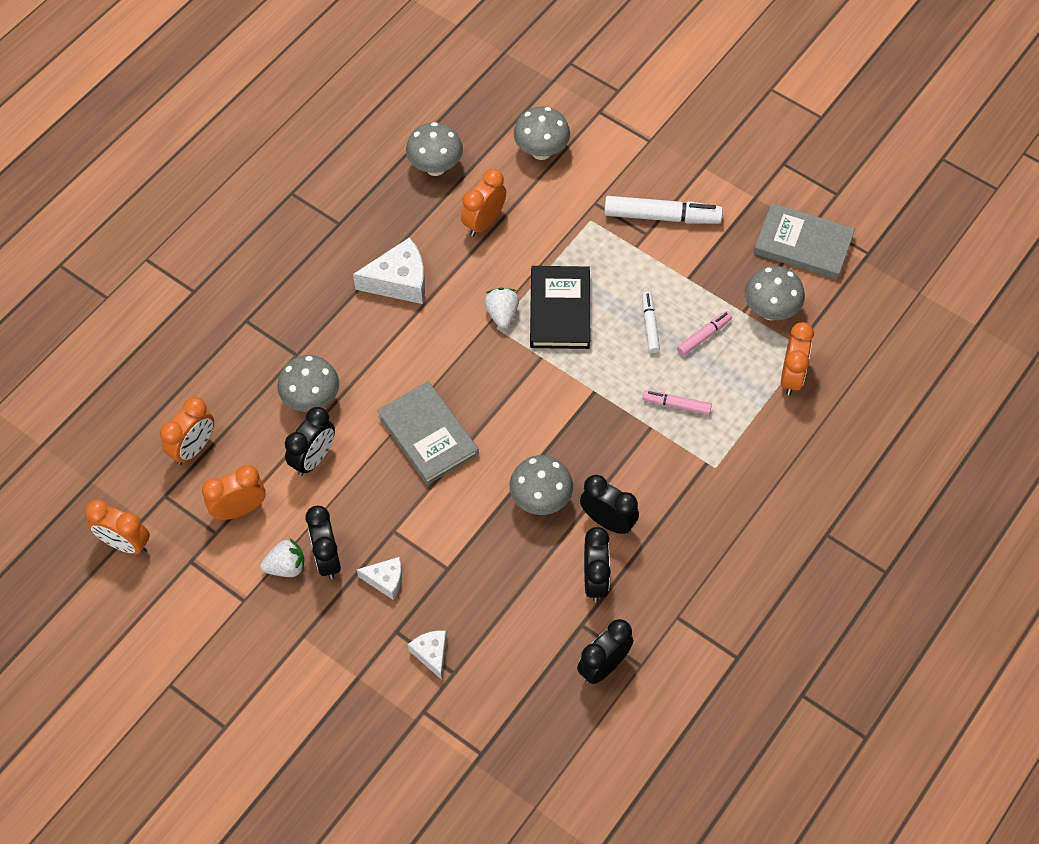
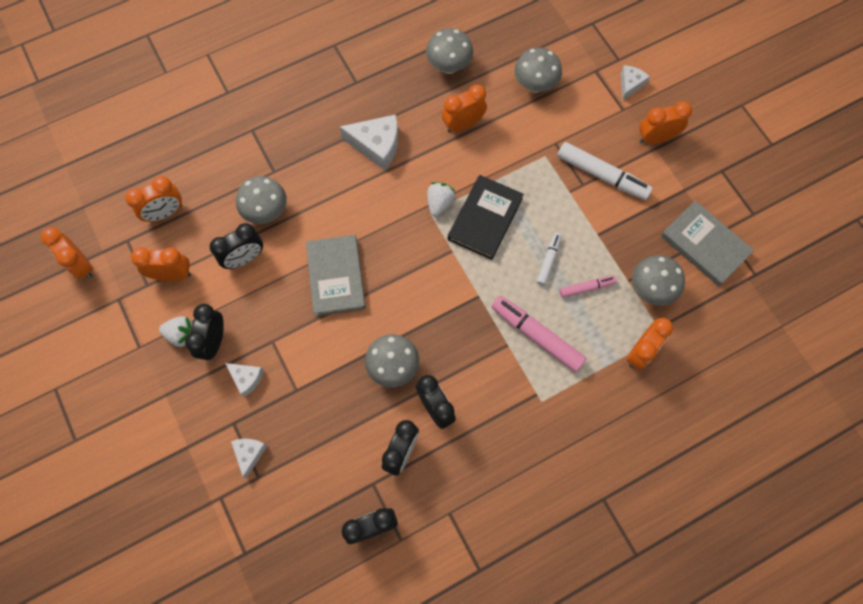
camera: 25 degrees right, 10 degrees up
(643, 112) = (630, 84): none -> white cheese
(676, 405) = (536, 335): pink marker -> pink marker, size x1.81
(699, 157) = (656, 138): none -> orange clock

